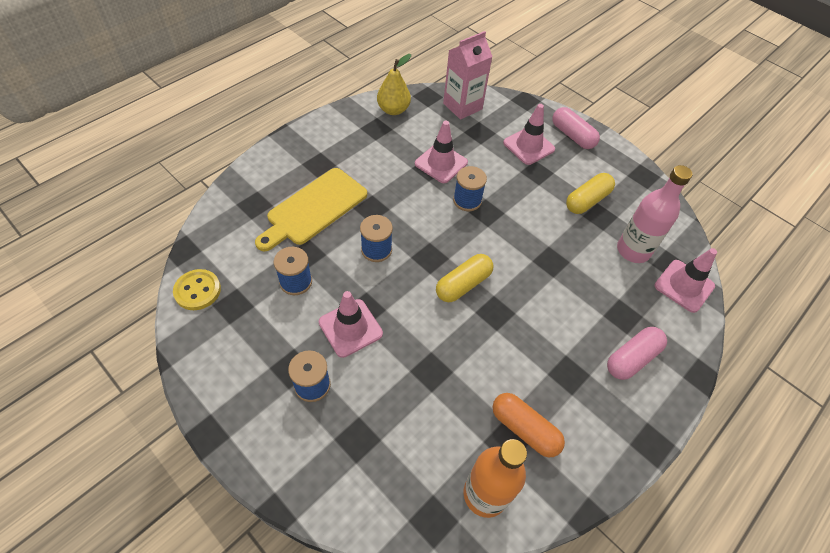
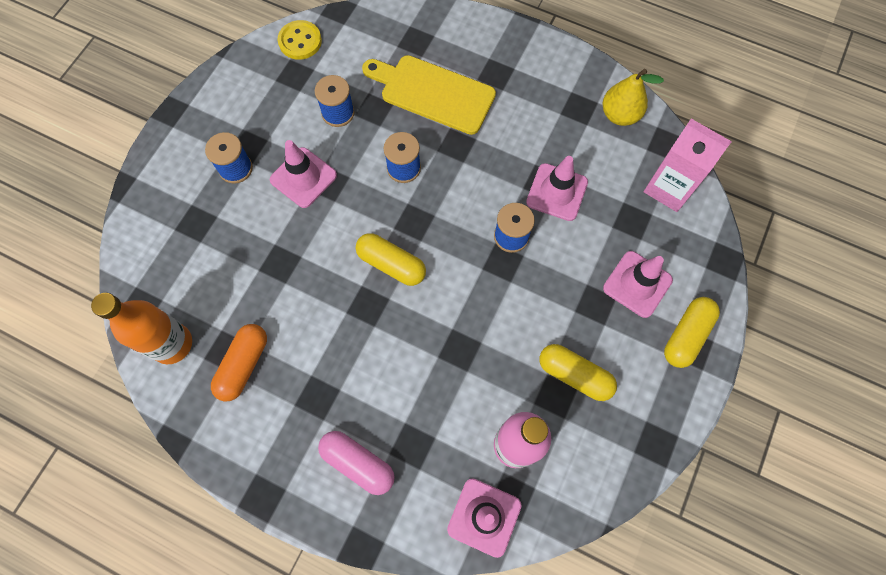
camera: 75 degrees right, 15 degrees up
(572, 136) = (686, 335): pink capsule -> yellow capsule

